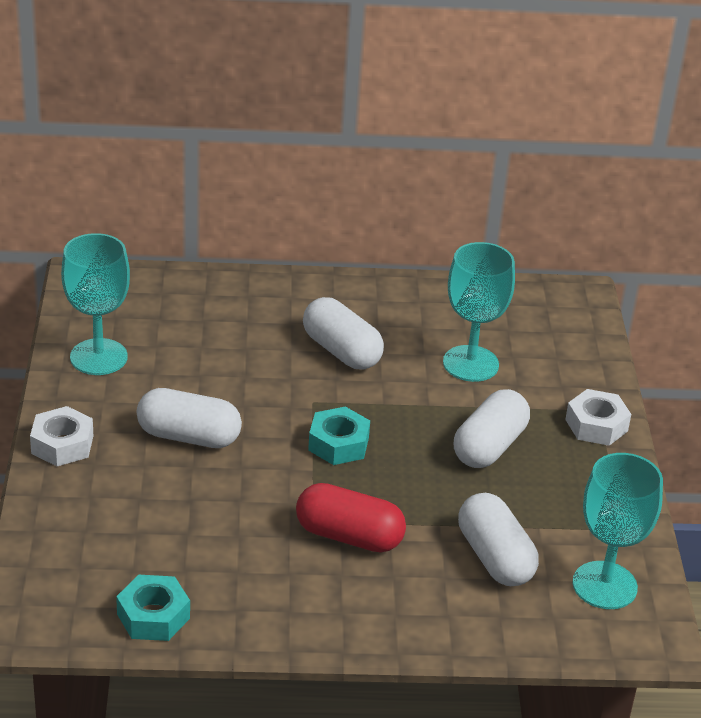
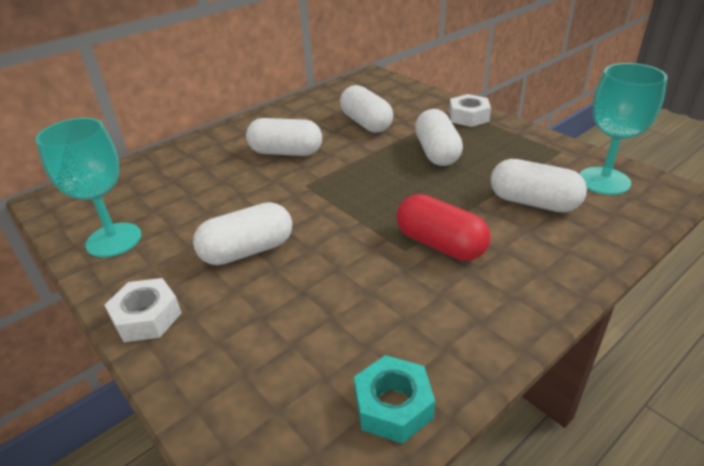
camera: 35 degrees left, 0 degrees up
(338, 444) = (354, 198): turquoise nut -> none
(349, 536) = (440, 244): red capsule -> red capsule turned 60 degrees clockwise
(470, 364) = (366, 123): turquoise goblet -> white capsule

